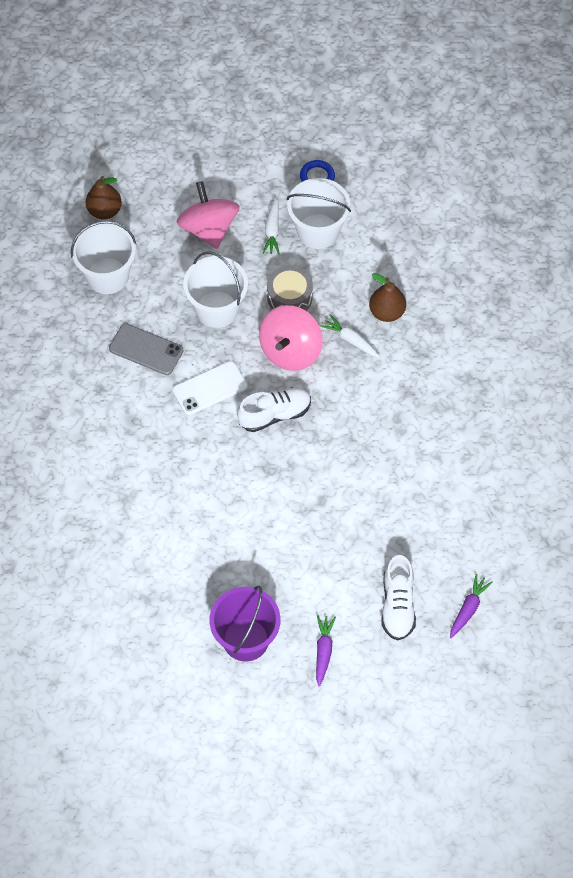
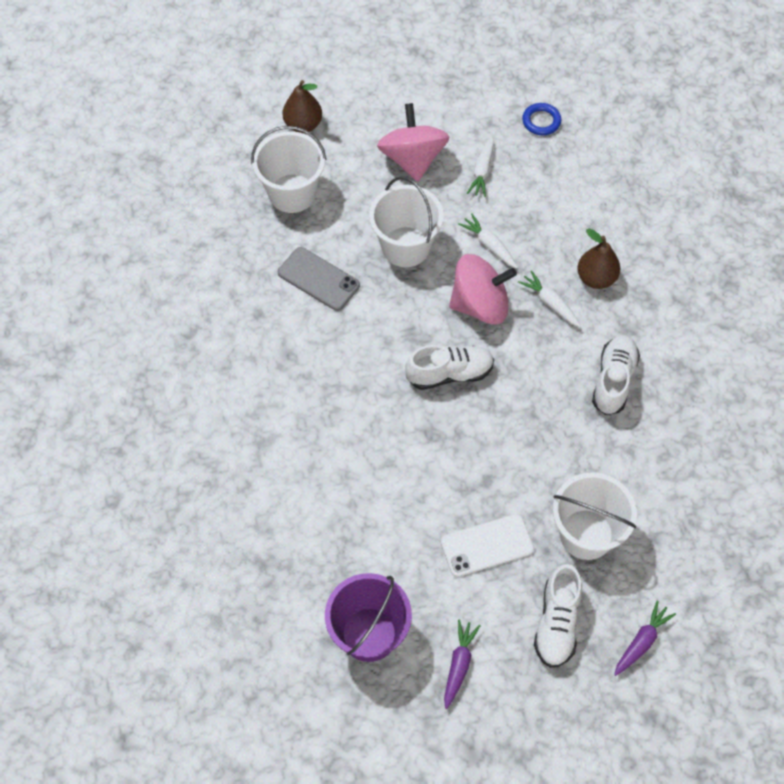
camera: 10 degrees right, 0 degrees up
(210, 388) = (381, 333): white phone -> white phone (487, 545)
(289, 297) = (489, 245): grey drum -> white carrot
(290, 351) = (480, 305): pink spinning top -> pink spinning top turned 135 degrees counterclockwise
(318, 231) = (532, 179): white bucket -> white bucket (586, 534)
(414, 399) = (613, 381): none -> white shoe

